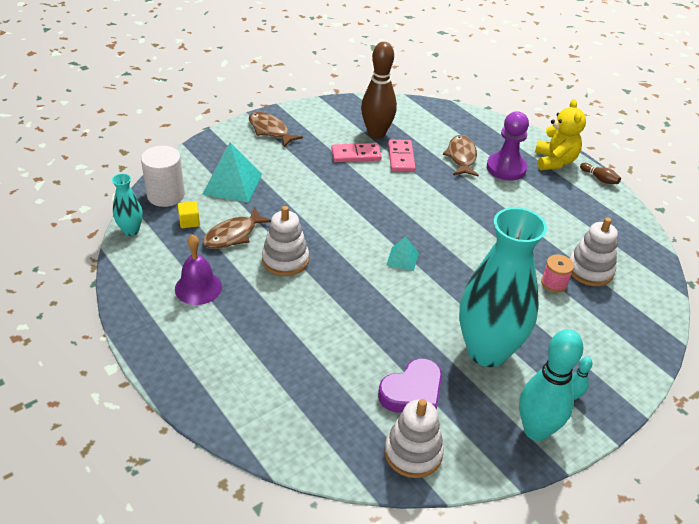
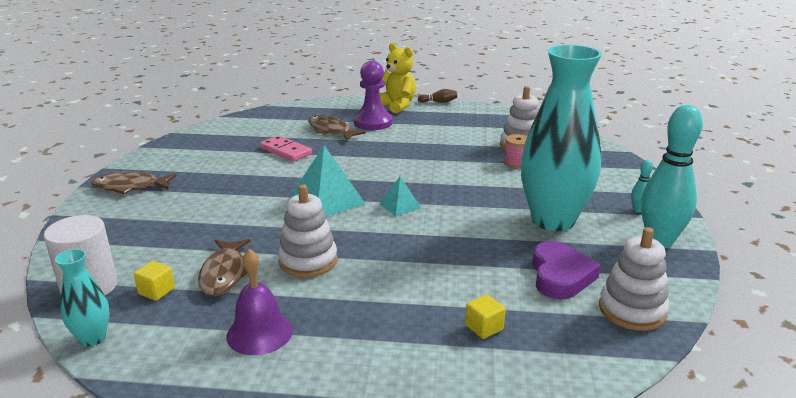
camera: 45 degrees left, 15 degrees down
(232, 184) = (155, 240): turquoise pyramid -> turquoise pyramid (327, 200)
(307, 383) = (484, 327): none -> yellow cube
(356, 155) = (244, 166): pink domino -> none
(376, 134) = (238, 146): brown bowling pin -> none

